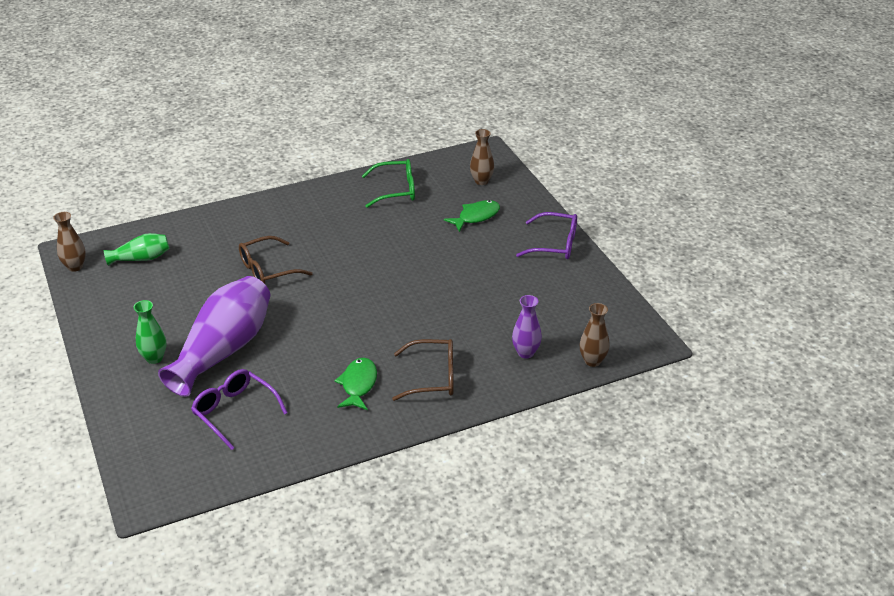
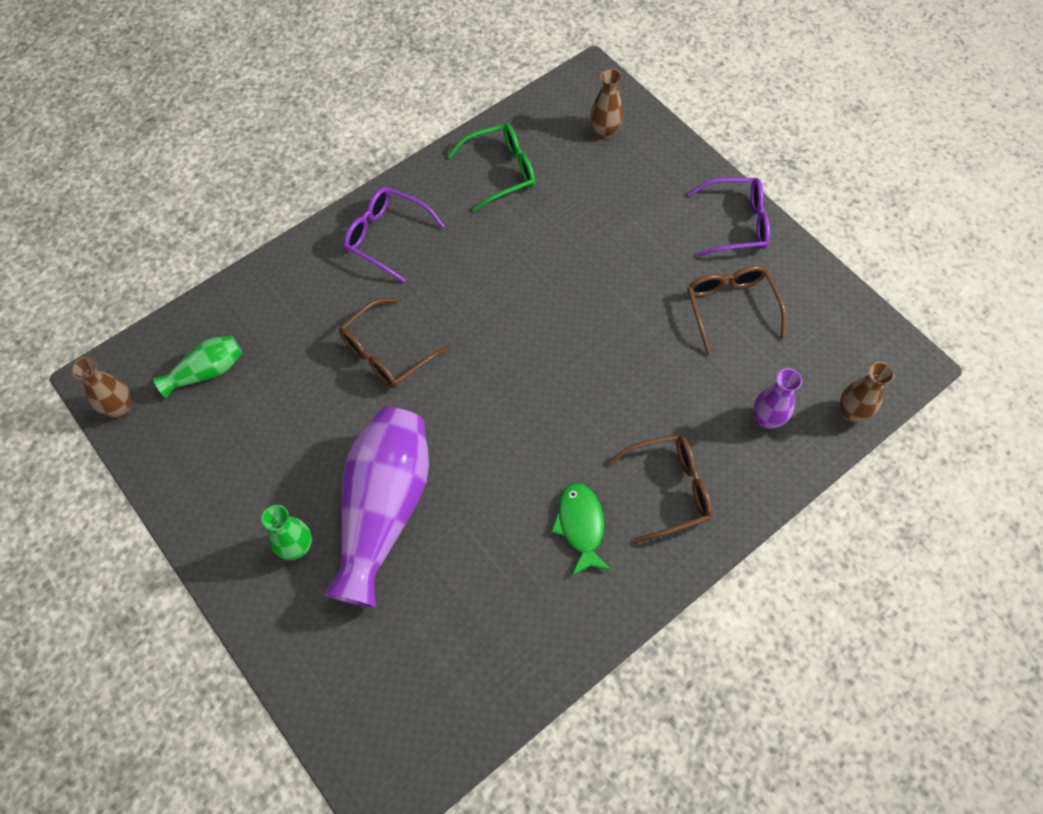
camera: 15 degrees left, 25 degrees up
(234, 412) = (440, 614): purple glasses -> purple glasses (386, 236)
(476, 217) = (620, 197): green fish -> none
(528, 288) = (730, 307): none -> brown glasses

